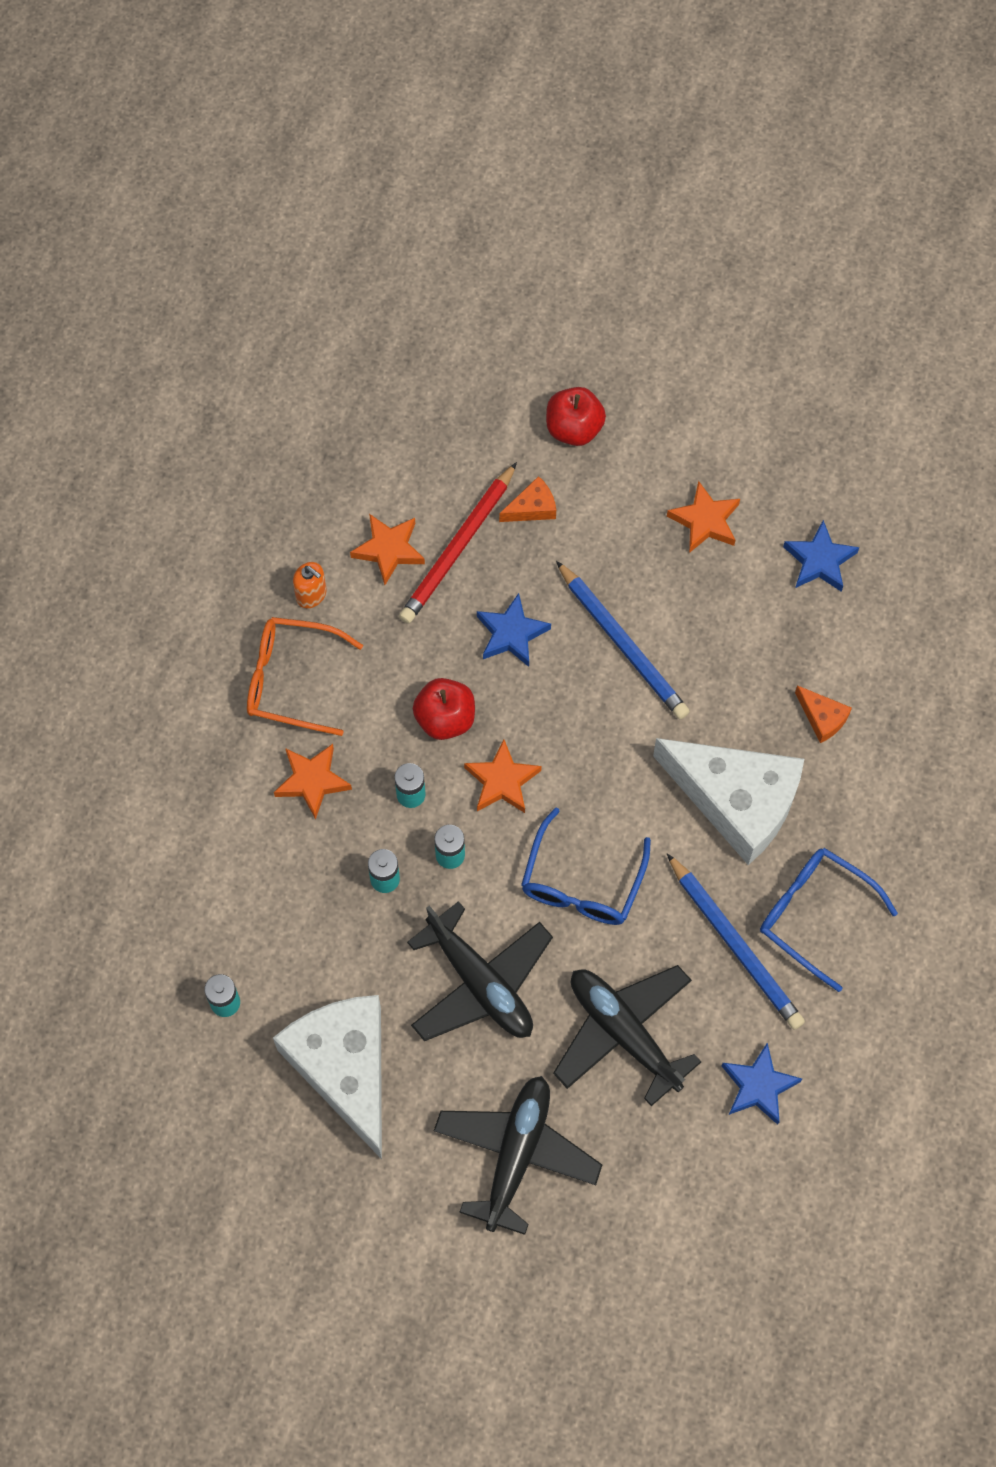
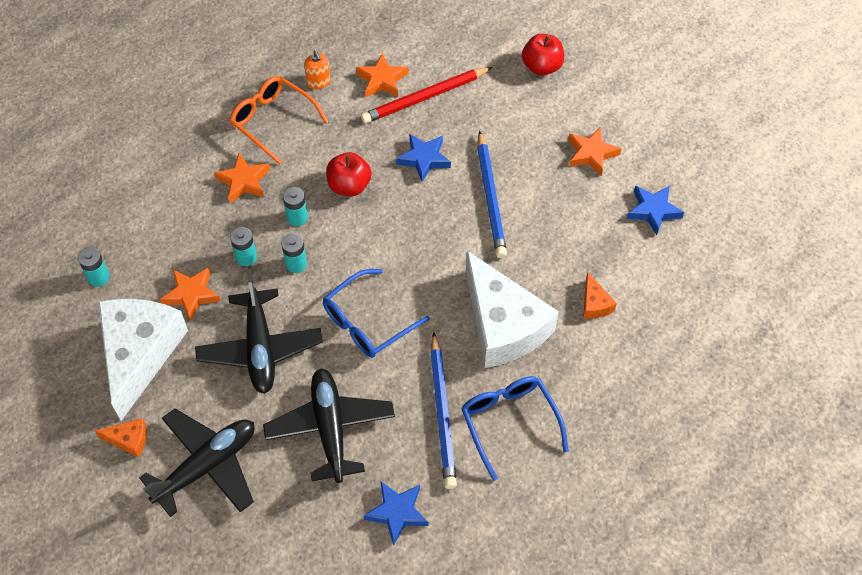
camera: 30 degrees right, 10 degrees down
(502, 781) = (359, 238): orange star -> orange star (191, 294)
(532, 508) = (486, 97): orange cheese -> orange cheese (129, 440)

